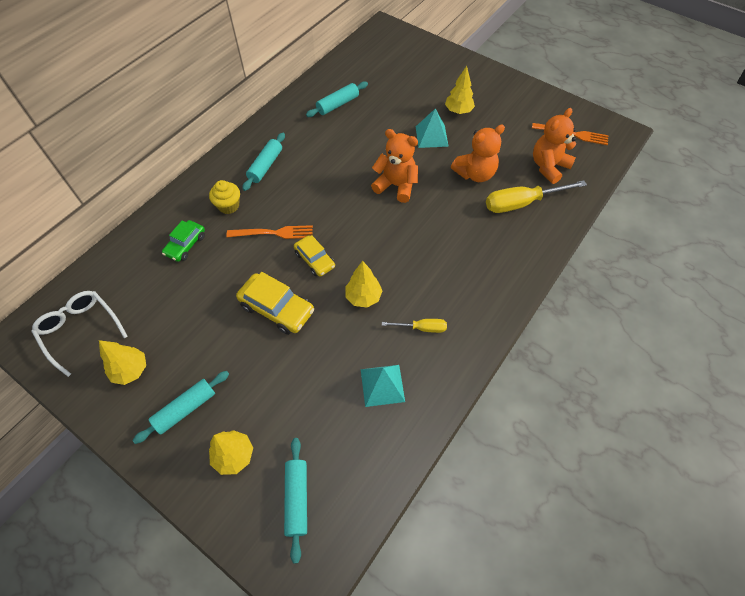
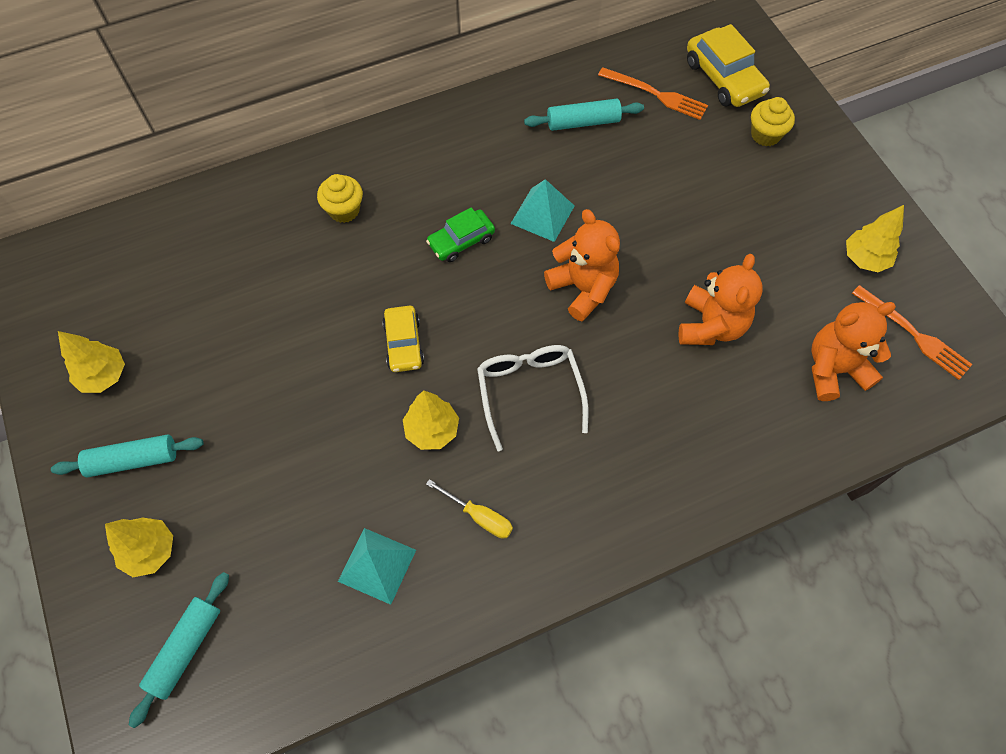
camera: 30 degrees right, 5 degrees up
(80, 330) = (80, 294): white glasses -> white glasses (529, 392)
(186, 245) = (260, 240): green car -> green car (461, 241)
(265, 166) = (426, 173): turquoise rolling pin -> none
(274, 233) = (376, 278): orange fork -> orange fork (656, 94)
(277, 308) = (315, 387): yellow car -> yellow car (724, 78)
(431, 136) = (686, 234): turquoise pyramid -> turquoise pyramid (542, 214)
(437, 73) = (765, 135): none -> yellow cupcake
(458, 111) = (755, 212): yellow tree -> yellow tree (864, 259)
(475, 174) = (711, 326): orange teddy bear -> orange teddy bear turned 75 degrees counterclockwise
(521, 203) = (749, 407): yellow screwdriver -> none

